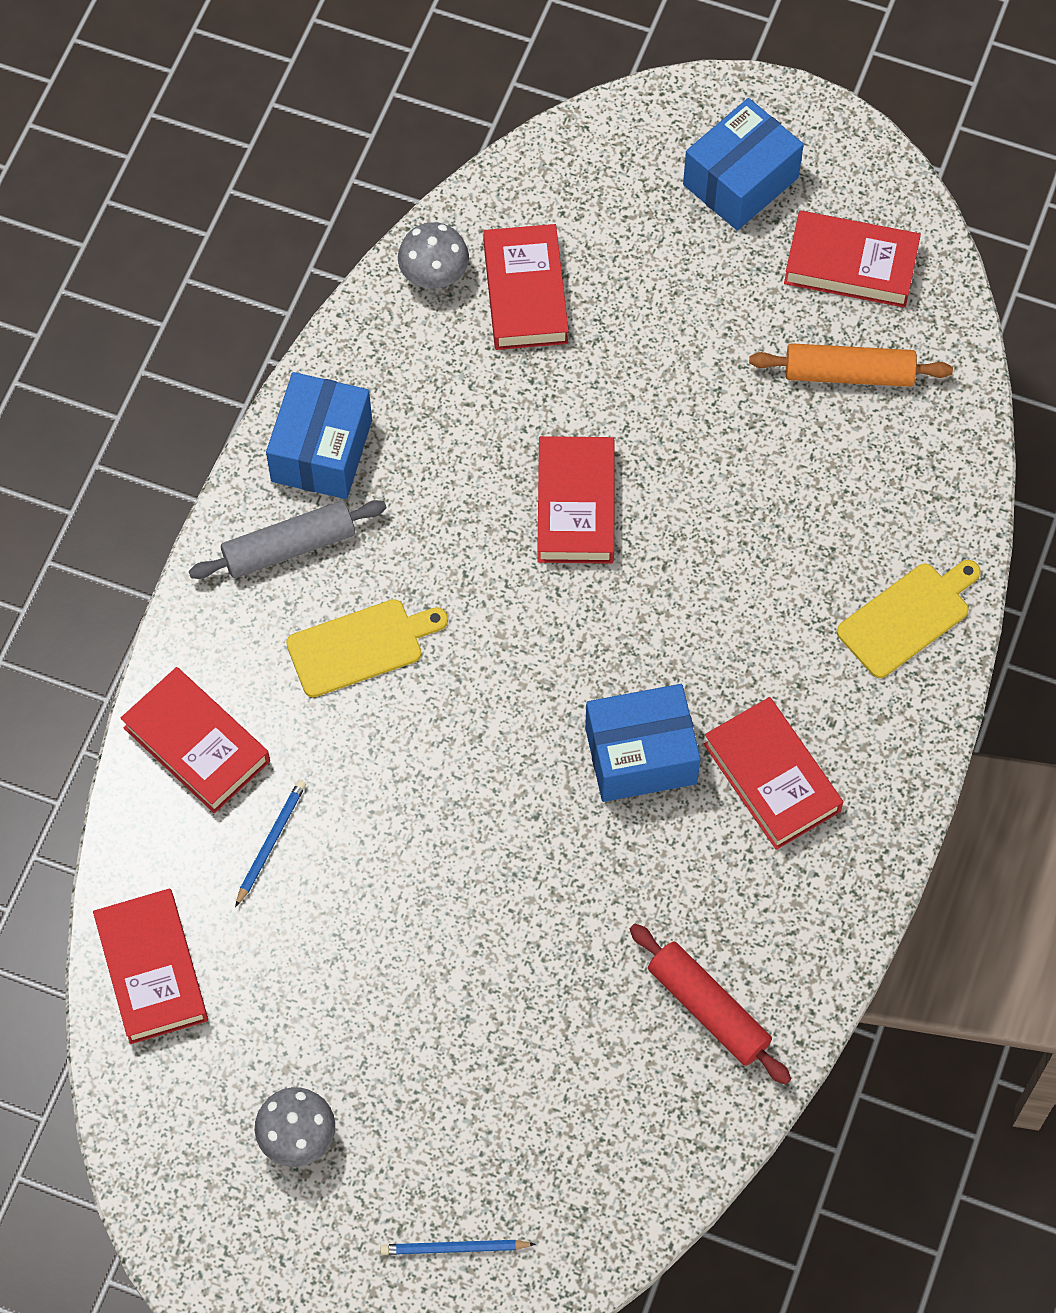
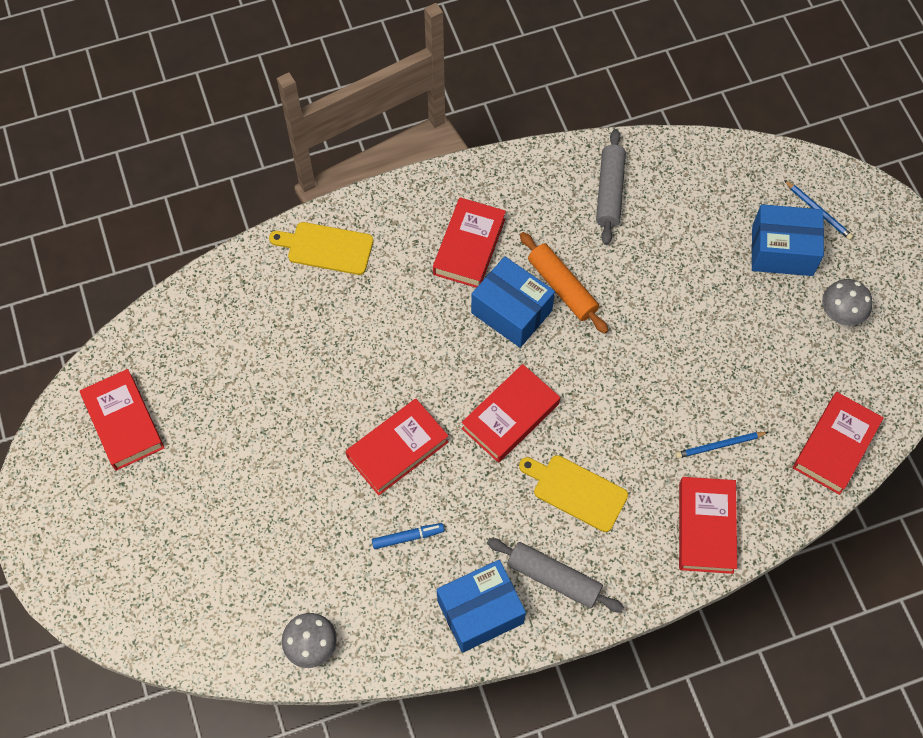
camera: 130 degrees left, 0 degrees up
(465, 442) = (408, 537): none -> blue marker
(525, 293) = (282, 583): red book -> red book (510, 416)
(708, 1009) = (609, 191): red rolling pin -> grey rolling pin
(740, 181) = (108, 523): blue box -> blue box (782, 250)
(849, 374) = (199, 374): orange rolling pin -> orange rolling pin (562, 287)

